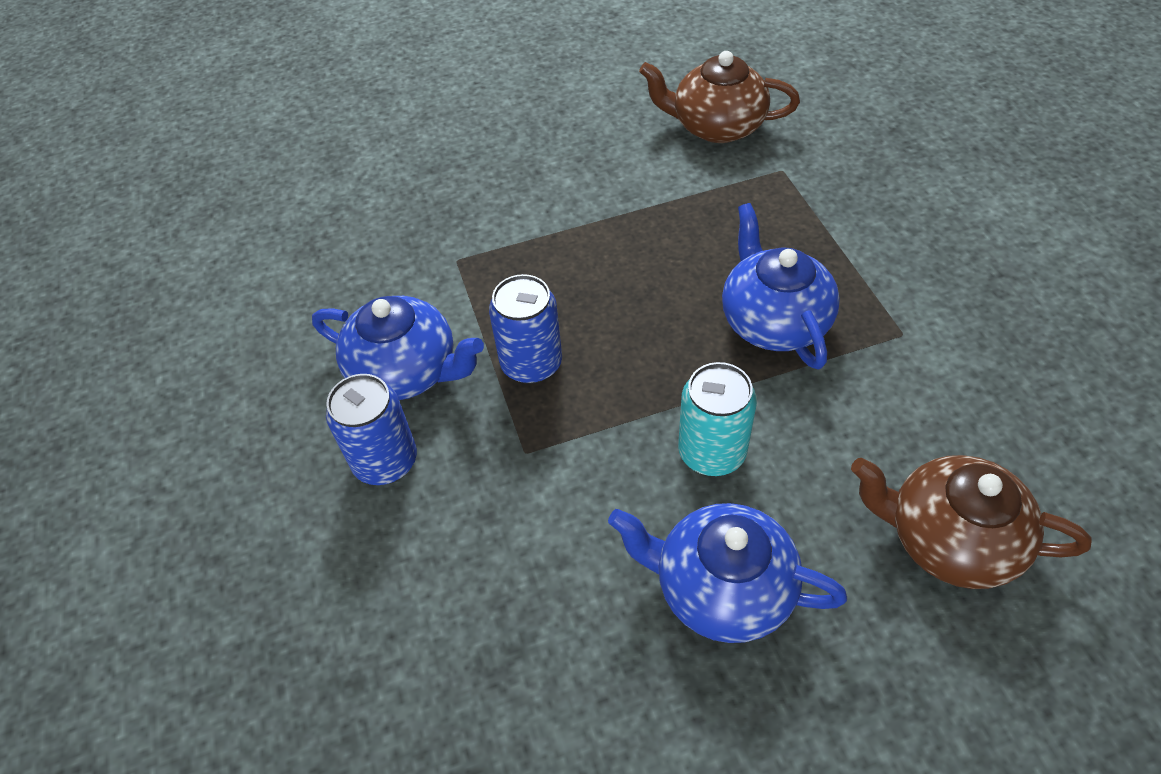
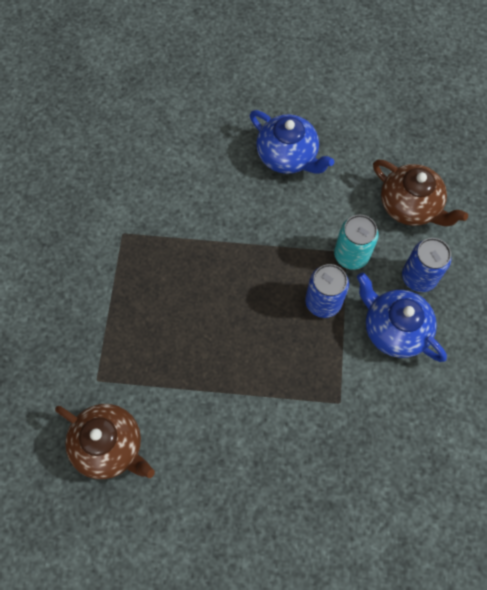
camera: 160 degrees left, 15 degrees up
(712, 452) = (257, 213): turquoise can -> turquoise can (351, 255)
(773, 320) = (181, 270): blue teapot -> none
(949, 539) = (183, 136): brown teapot -> brown teapot (410, 206)

